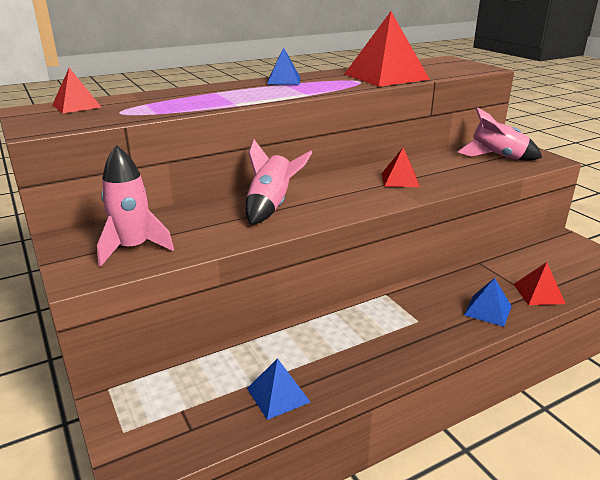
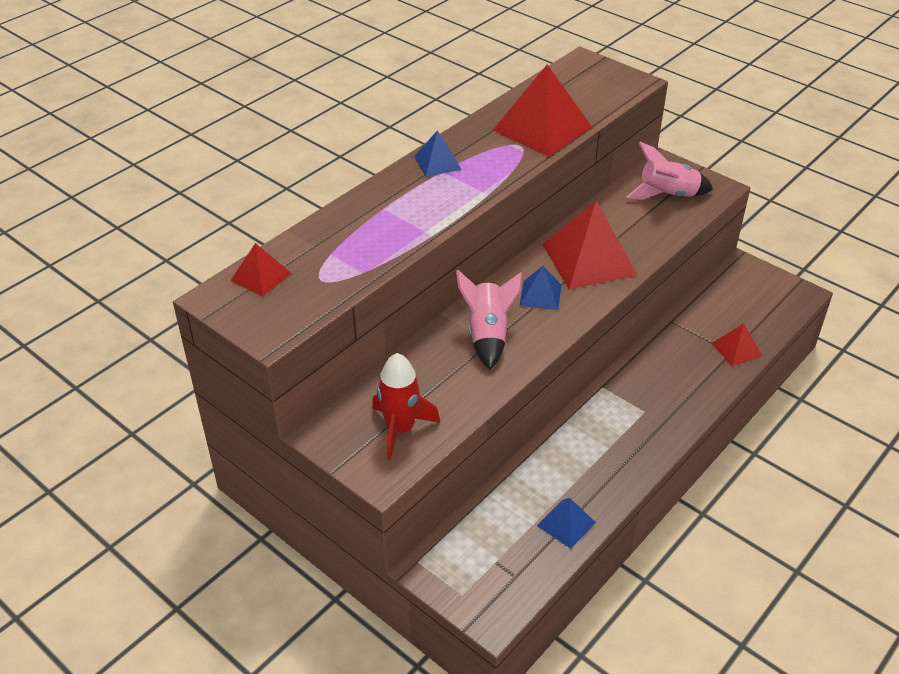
camera: 20 degrees left, 15 degrees up
(133, 248) = (400, 429): pink rocket -> red rocket
(400, 180) = (589, 259): red pyramid -> red pyramid, size x1.96
(487, 310) = (699, 382): blue pyramid -> blue pyramid (540, 295)

